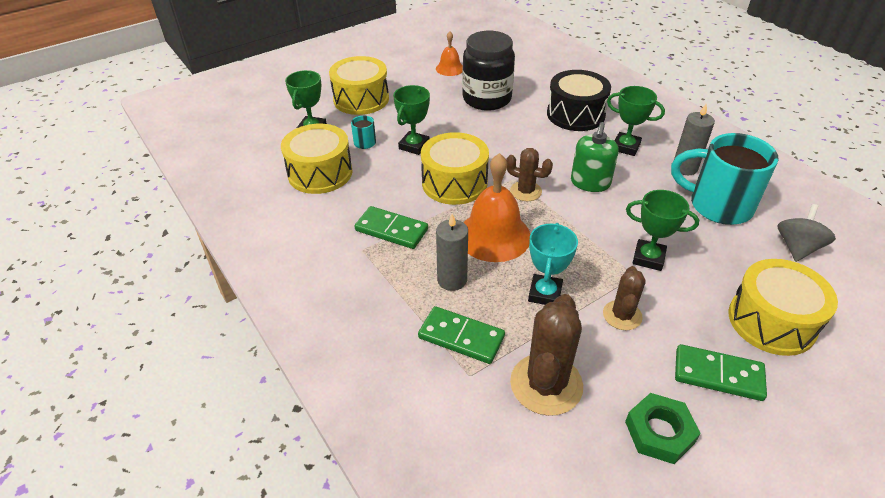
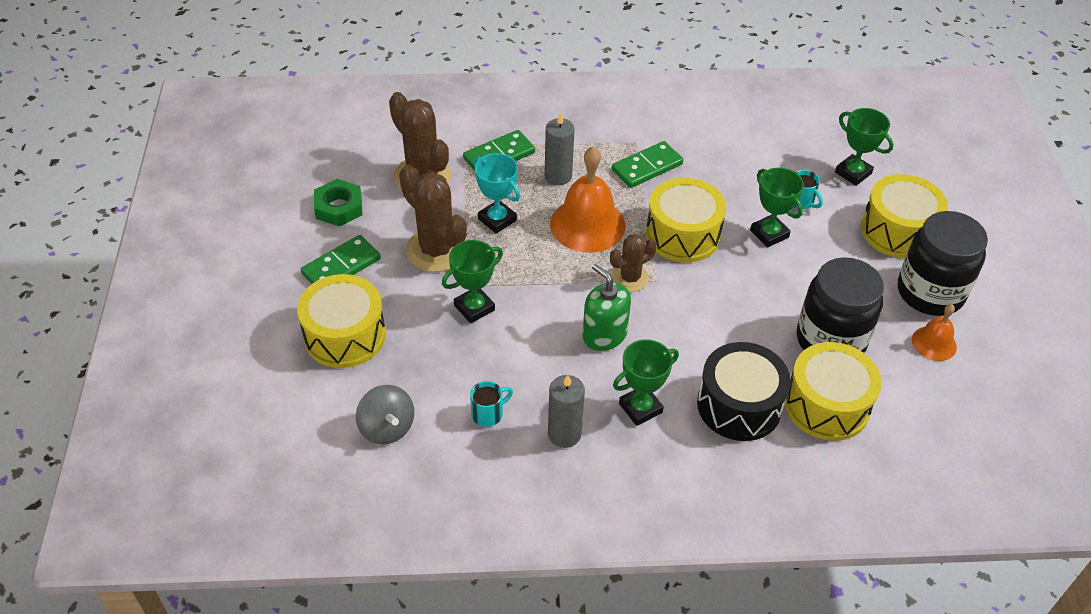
camera: 120 degrees right, 5 degrees up
(320, 173) = (767, 154): yellow drum -> yellow drum (827, 405)
(408, 77) = (930, 292): none -> black jar
(622, 315) = (436, 250): brown cactus -> brown cactus, size x1.70
(718, 205) = (488, 414): turquoise mug -> turquoise mug, size x0.42

